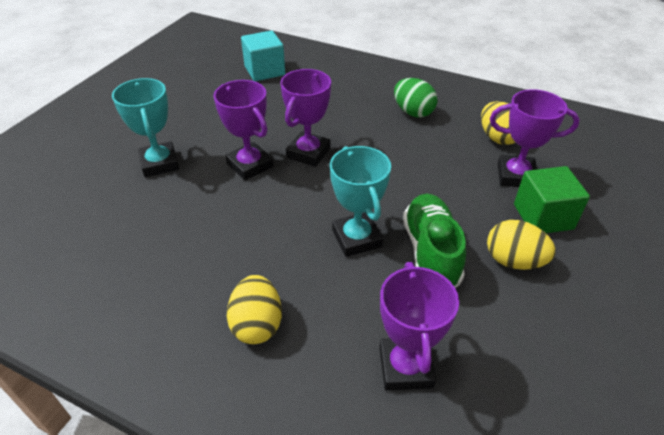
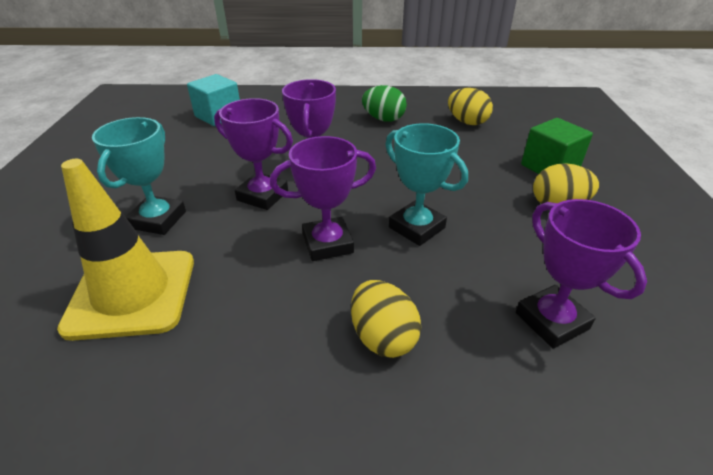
camera: 25 degrees left, 5 degrees down
(109, 221) = (132, 293): none -> yellow traffic cone
(159, 163) = (158, 220): turquoise trophy -> turquoise trophy turned 60 degrees clockwise
(430, 252) = (489, 219): green shoe -> none
(516, 176) = (504, 144): purple trophy -> purple trophy (327, 243)

